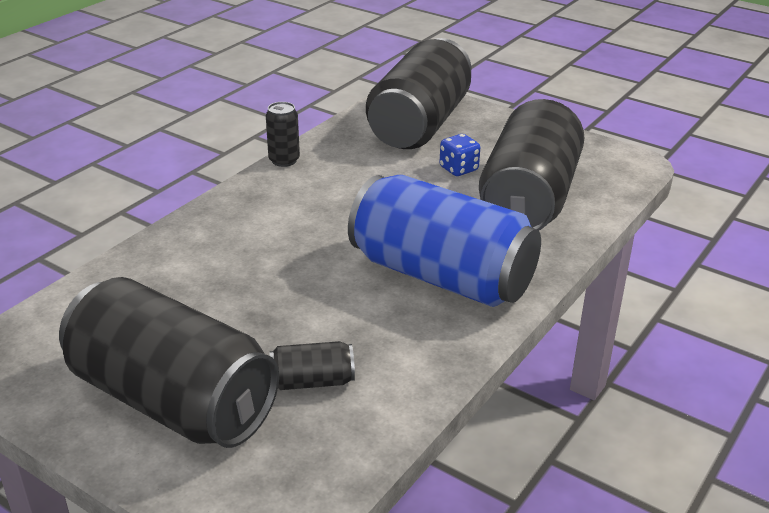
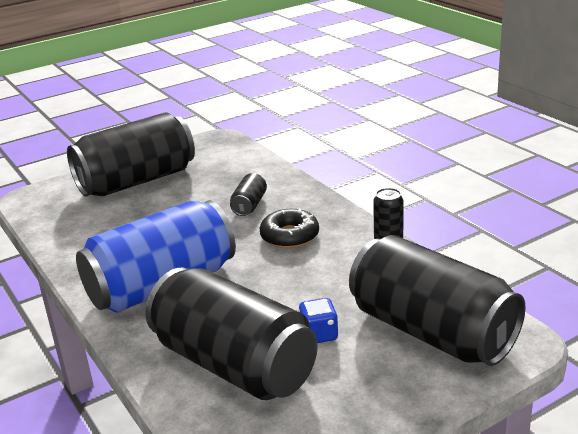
camera: 115 degrees right, 5 degrees down
(296, 218) = (289, 236): none -> black donut
(312, 381) = (108, 220): black can -> black can (249, 205)

